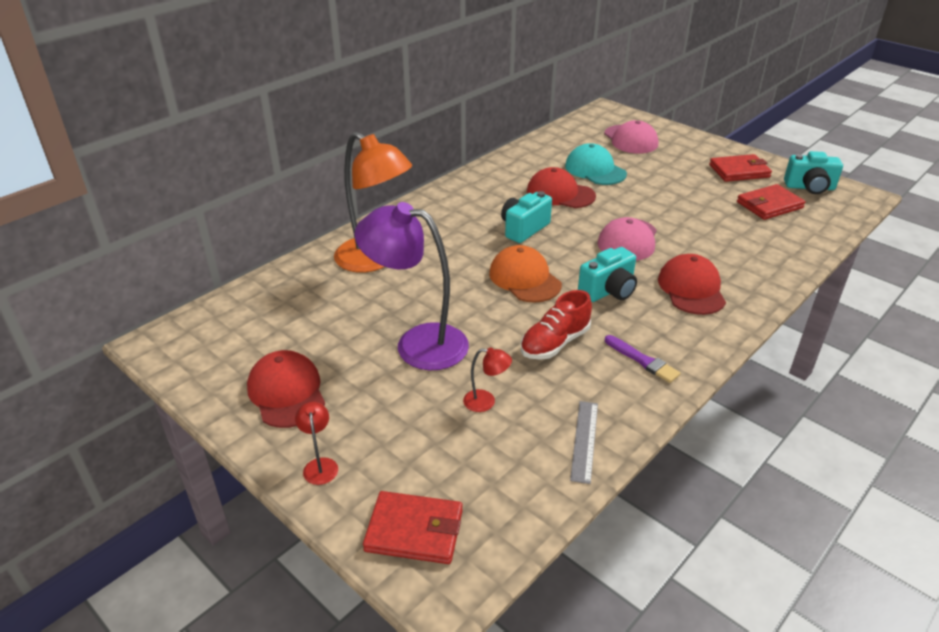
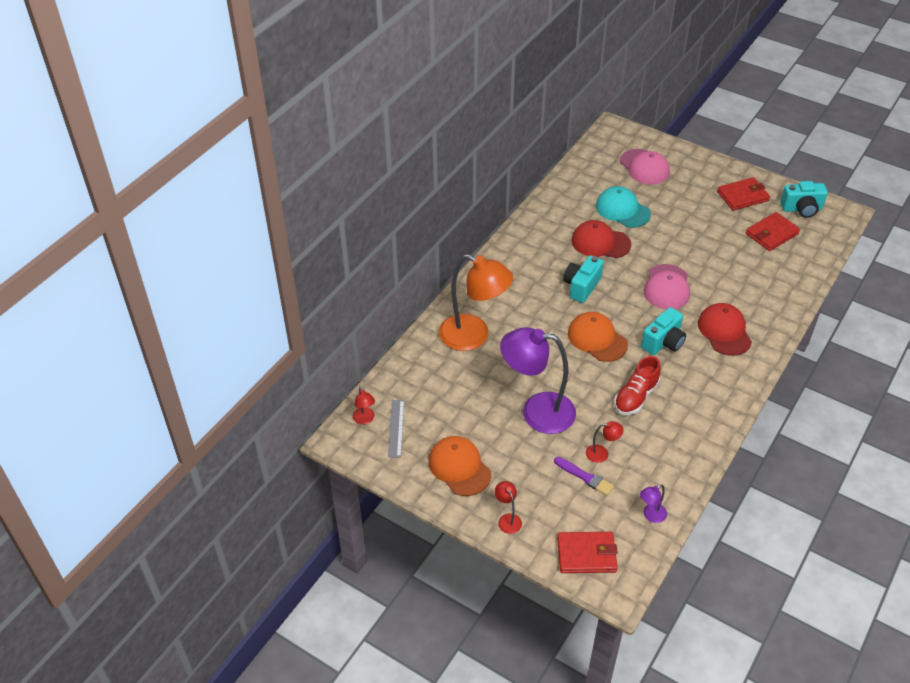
camera: 10 degrees left, 10 degrees up
(198, 325) = (365, 419): none -> red lamp
(286, 392) = (459, 467): red cap -> orange cap
(530, 490) = (651, 515): none -> purple lamp
(584, 440) = (676, 473): grey ruler -> grey ruler (396, 428)
(642, 360) = (701, 403): purple brush -> purple brush (585, 477)

